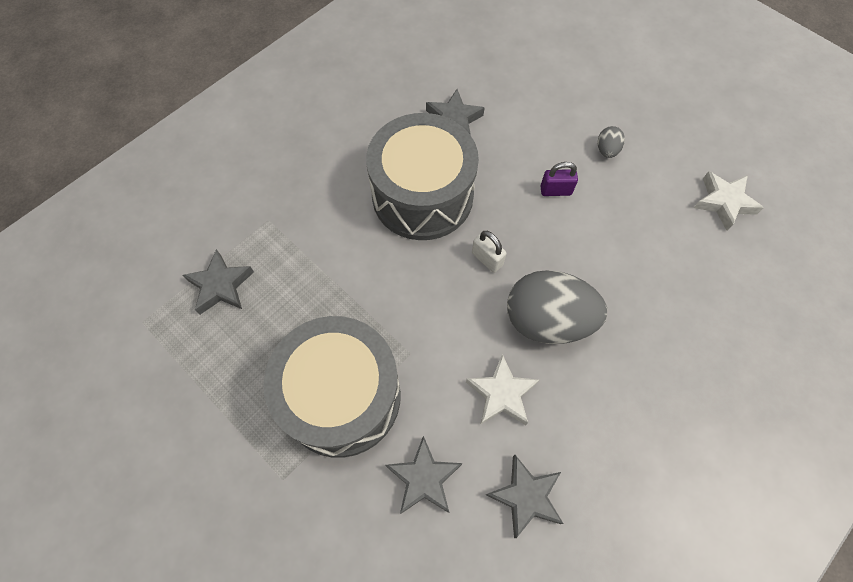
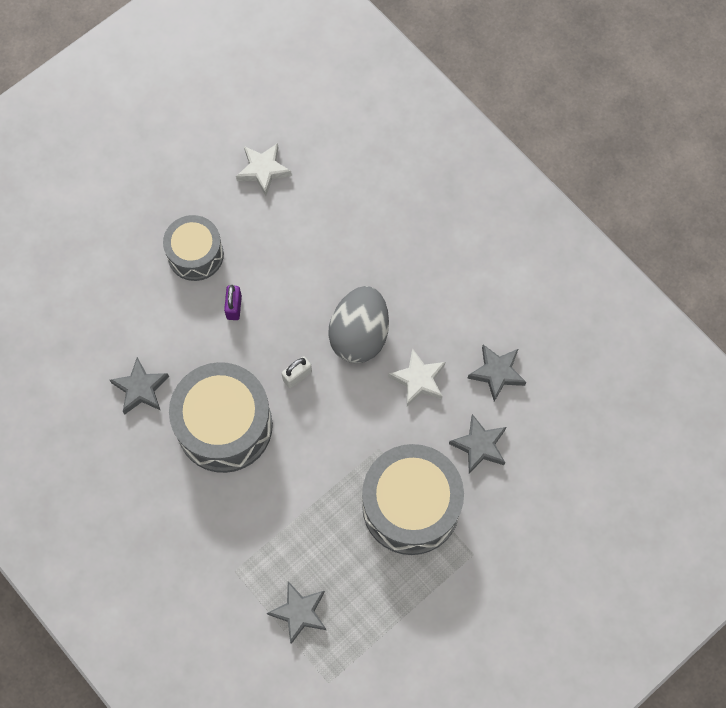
camera: 85 degrees left, 5 degrees up
(607, 150) = (195, 254): grey egg -> grey drum

